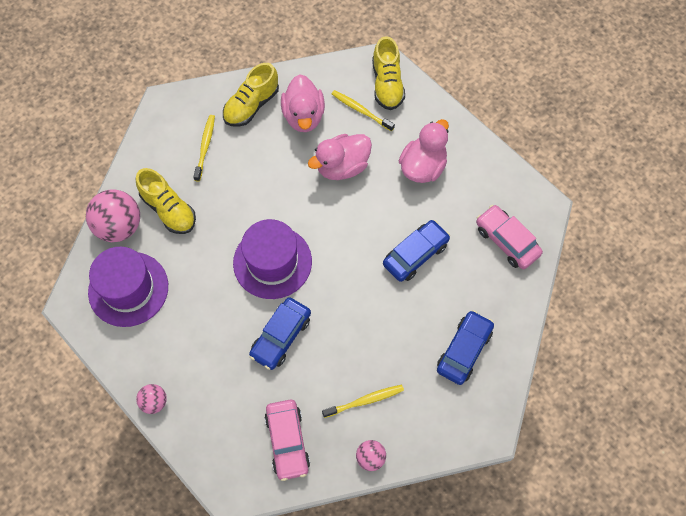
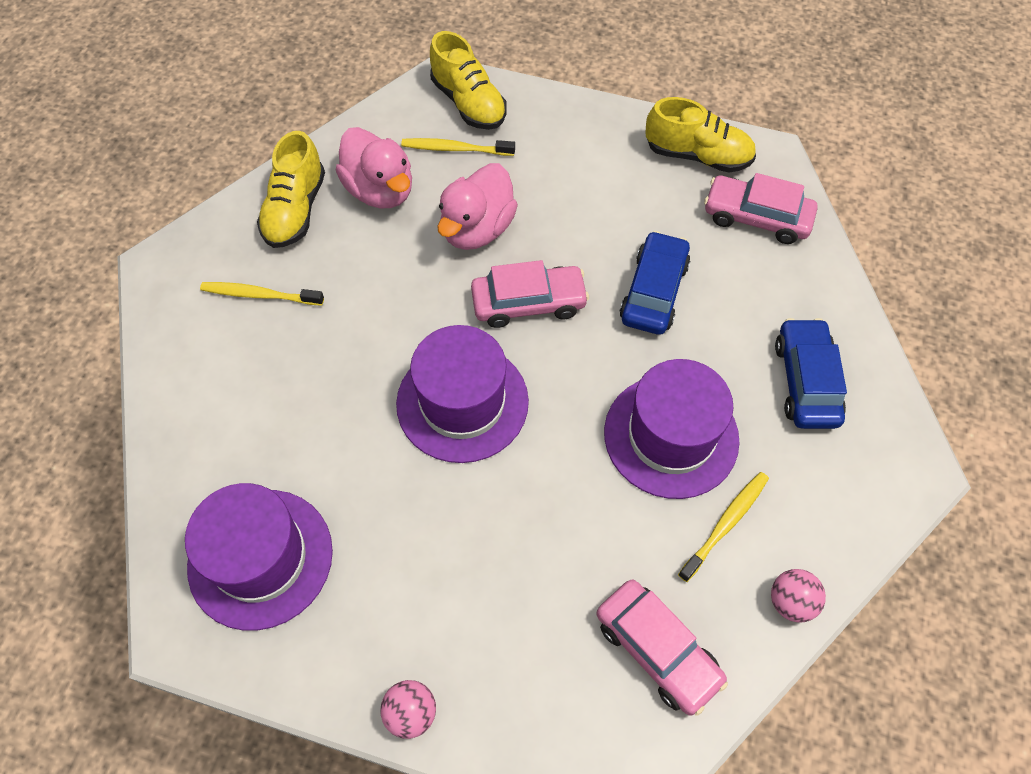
camera: 30 degrees left, 5 degrees down
(119, 226) = (189, 472): pink ball -> none
(169, 210) = (256, 408): yellow shoe -> yellow shoe (697, 155)
(205, 147) = (260, 295): yellow toothbrush -> yellow toothbrush turned 60 degrees counterclockwise
(281, 336) = (544, 500): blue car -> none
(342, 225) = (528, 303): none -> pink car
(369, 339) = (671, 436): none -> purple hat
(423, 167) = (585, 179): pink duck -> none

